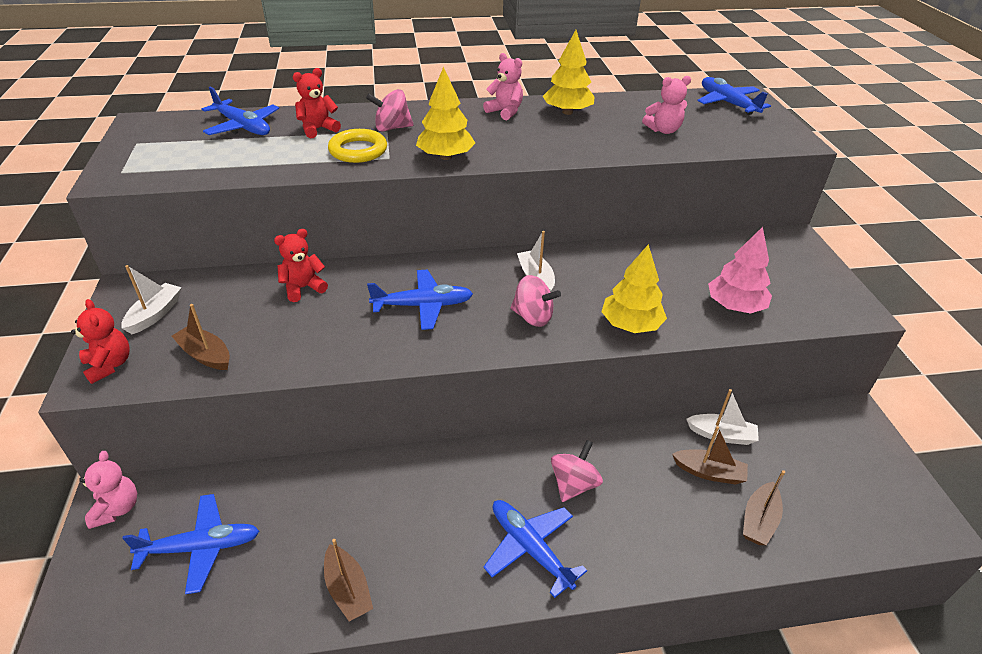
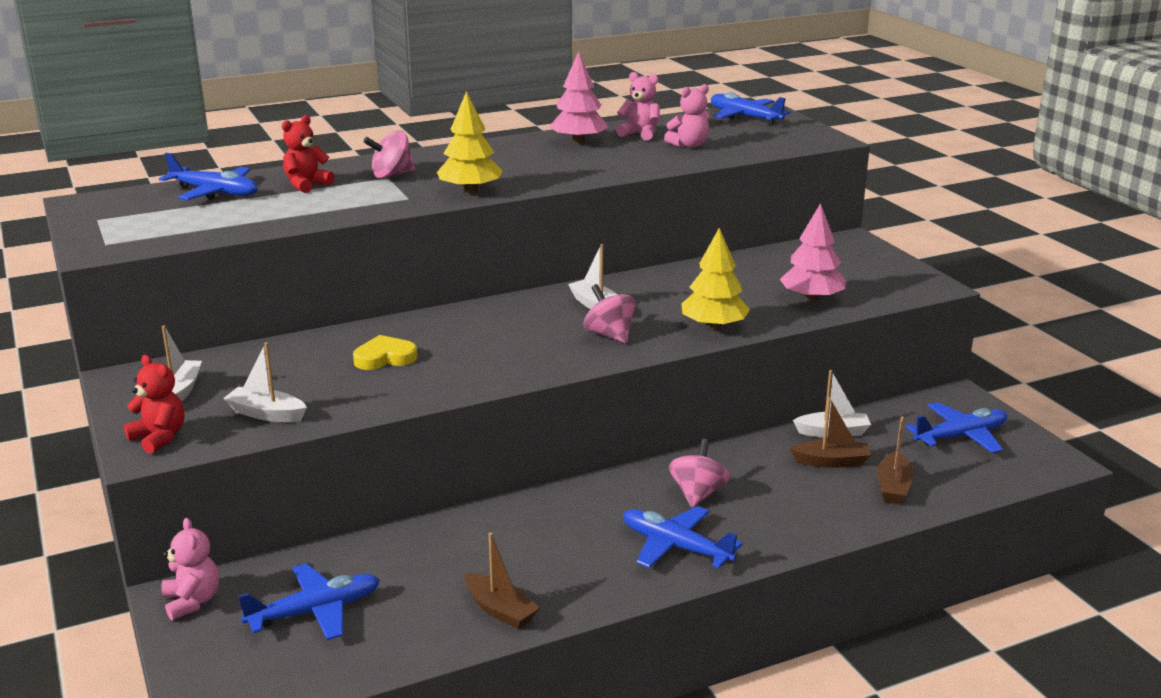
camera: 15 degrees left, 15 degrees down
(205, 355) = (266, 414): brown boat -> white boat
(303, 288) = (339, 348): red teddy bear -> none
(333, 307) = (385, 358): none -> yellow heart
(358, 150) = (368, 197): yellow ring -> none
(422, 305) = (485, 343): blue plane -> blue plane (960, 436)
(505, 112) = (509, 148): pink teddy bear -> pink teddy bear (640, 134)
(533, 317) = (609, 335): pink spinning top -> pink spinning top turned 135 degrees counterclockwise
(567, 112) = (578, 142): yellow tree -> pink tree

